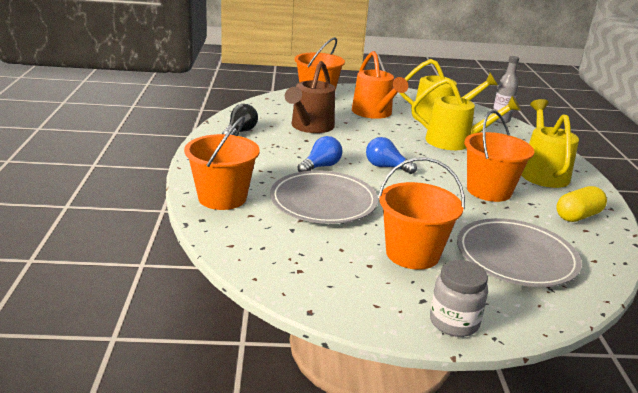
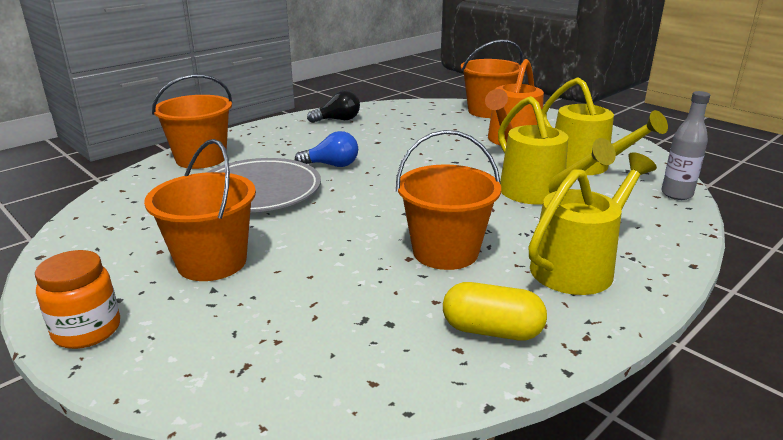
camera: 50 degrees right, 0 degrees up
(310, 127) = (410, 133): brown watering can -> none
(386, 167) = (391, 187): blue light bulb -> none
(454, 322) = (87, 330): grey jar -> orange jar
(516, 257) = (292, 321): grey plate -> none

